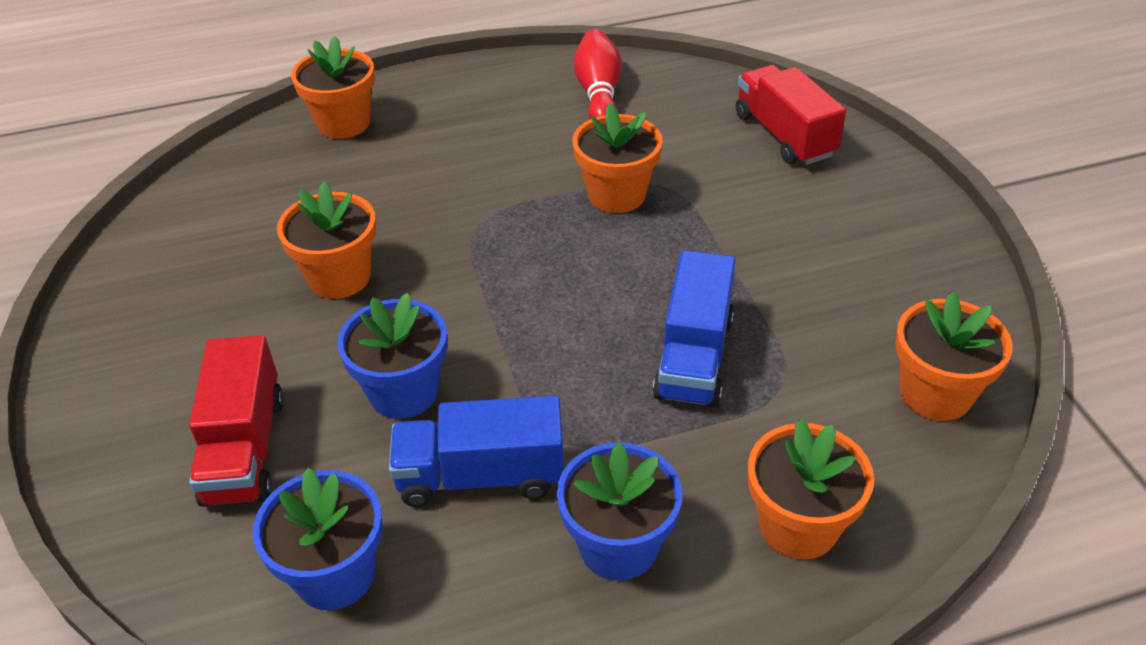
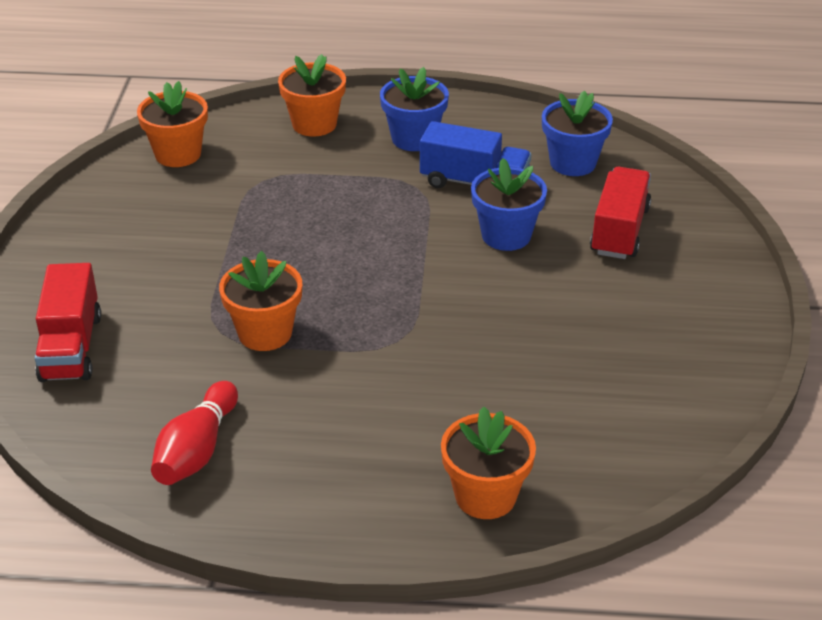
camera: 160 degrees left, 5 degrees down
(339, 277) = (531, 326): orange flower pot -> none
(694, 357) = (302, 207): blue truck -> none

